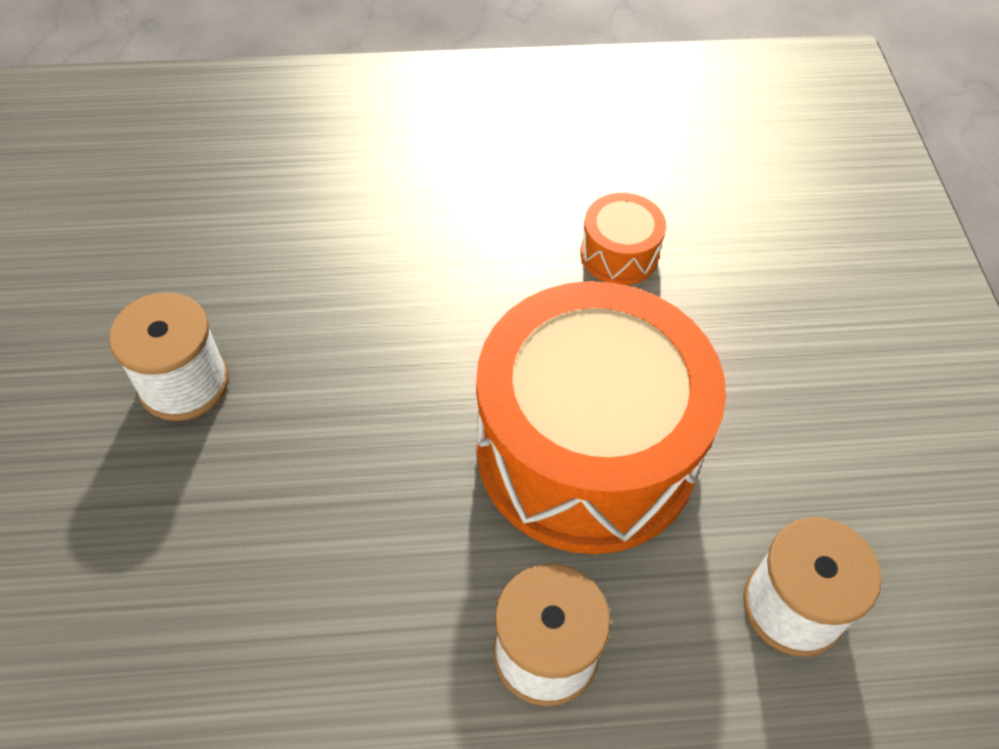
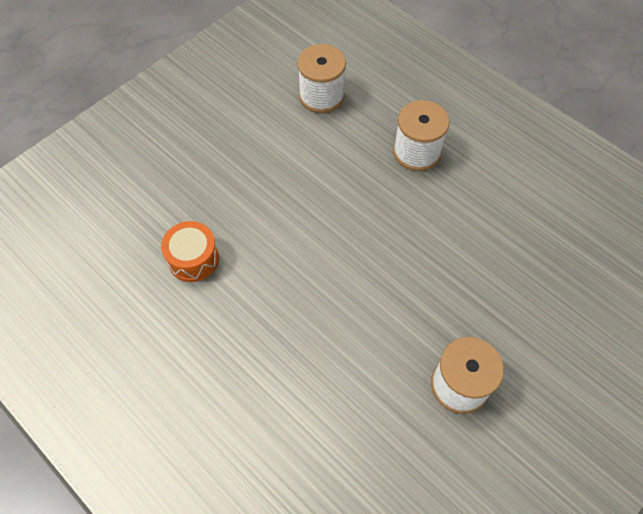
camera: 130 degrees left, 5 degrees up
(586, 450) = (322, 195): orange drum -> none

